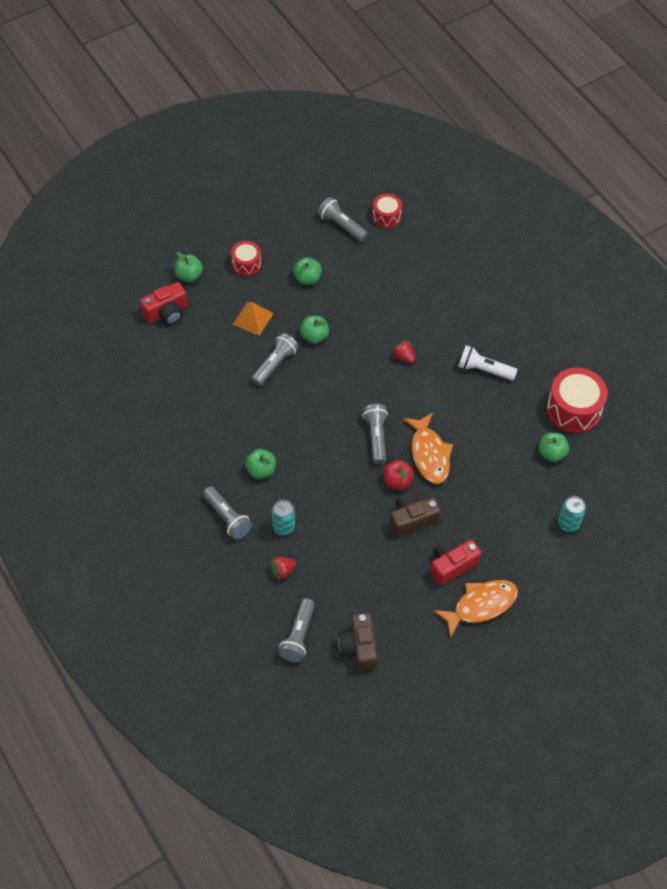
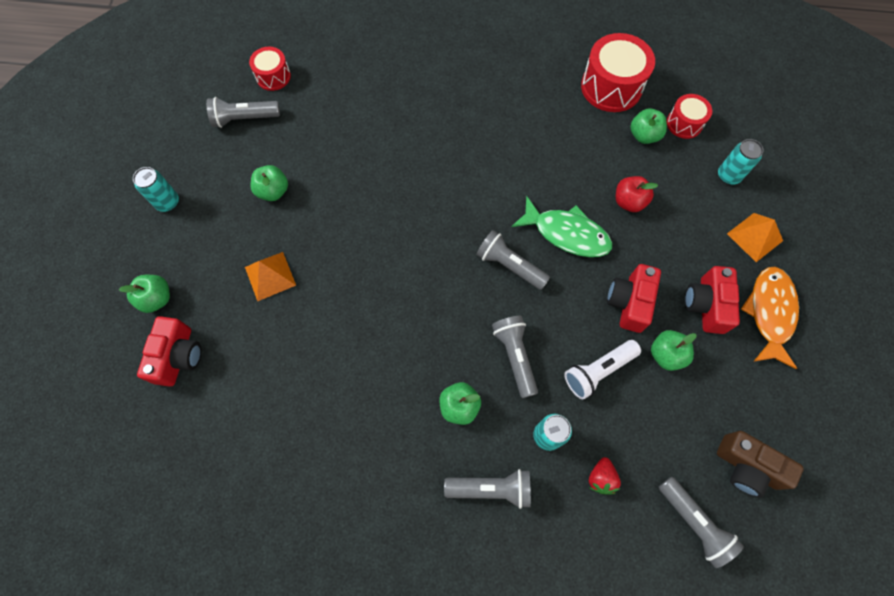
camera: 50 degrees left, 10 degrees up
(246, 264) = (200, 233): red drum -> red drum (684, 123)
(250, 233) = (167, 202): none -> turquoise can
(275, 364) = (344, 295): grey flashlight -> grey flashlight (515, 356)
(314, 336) = (345, 235): green apple -> green apple (666, 355)
(397, 481) = (575, 284): red apple -> red apple (629, 202)
(404, 357) = (440, 175): red strawberry -> none
(412, 519) = (629, 302): brown camera -> red camera
(429, 454) = (566, 233): orange fish -> green fish
(484, 370) = (511, 122): white flashlight -> white flashlight (598, 371)
(533, 566) = (755, 237): none -> orange pyramid

